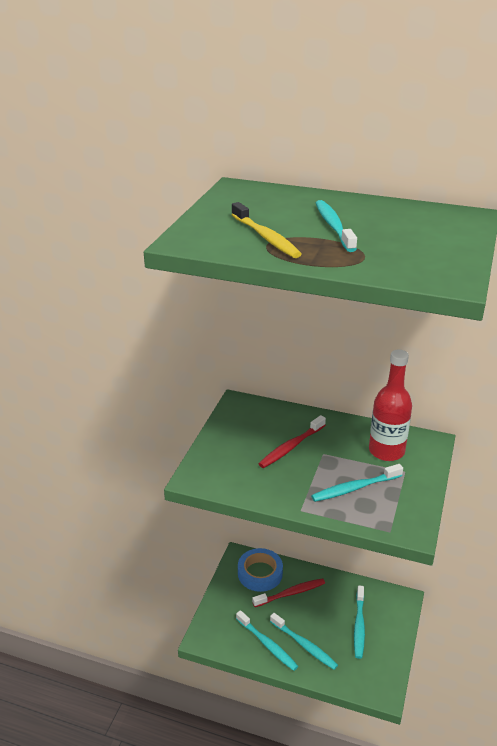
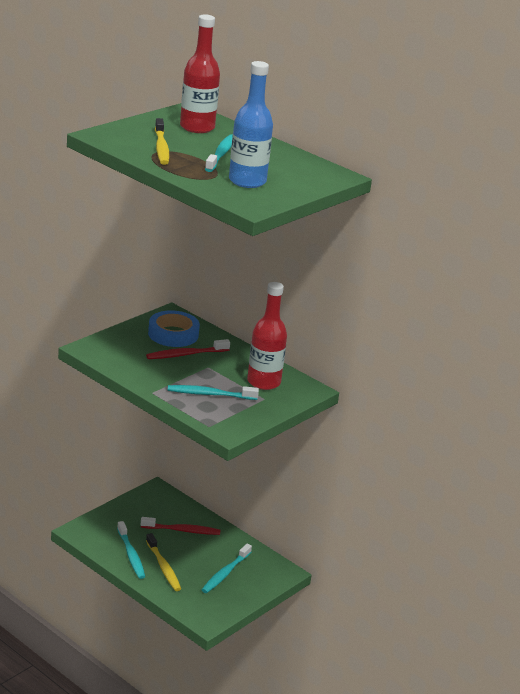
camera: 20 degrees right, 5 degrees down
(260, 573) = (166, 507): blue tape -> blue tape (173, 334)
(270, 203) = (197, 127): none -> red bottle
(304, 645) = (163, 567): turquoise toothbrush -> yellow toothbrush
(403, 251) = (247, 181): none -> blue bottle

